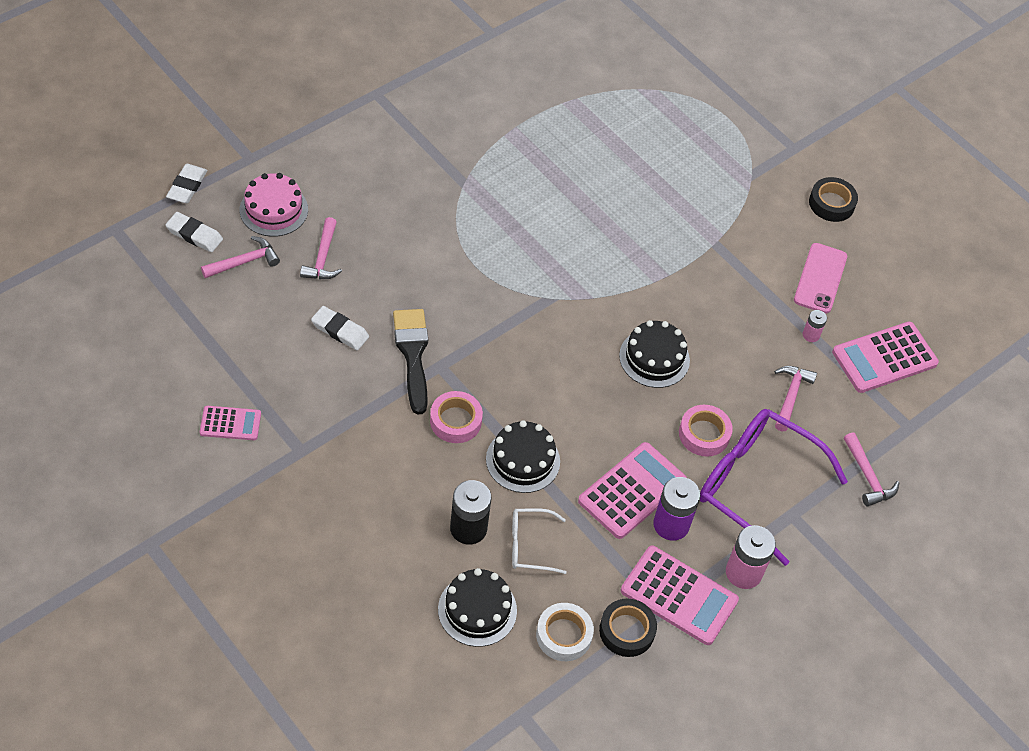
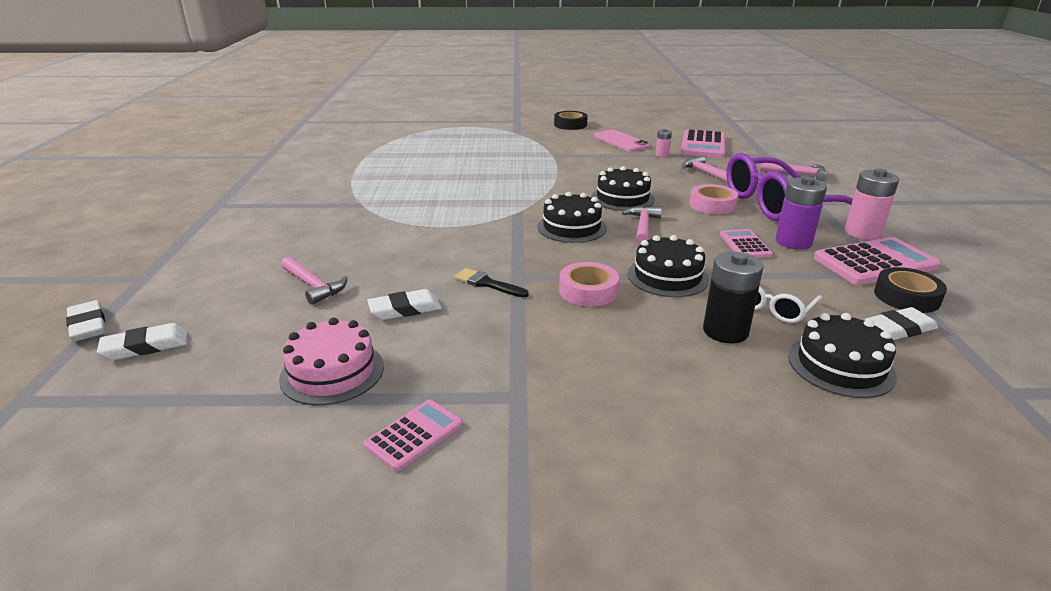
camera: 45 degrees left, 25 degrees down
(244, 262) = (236, 329): pink hammer -> pink hammer (643, 227)
(273, 210) = (217, 289): pink cake -> pink cake (332, 372)
(413, 354) = (487, 283): black brush -> black brush, size x0.58
(555, 353) = (571, 227): none -> black cake
(564, 635) = (899, 329): white tape -> white eraser
(632, 491) = (745, 245): pink calculator -> pink calculator, size x0.57

